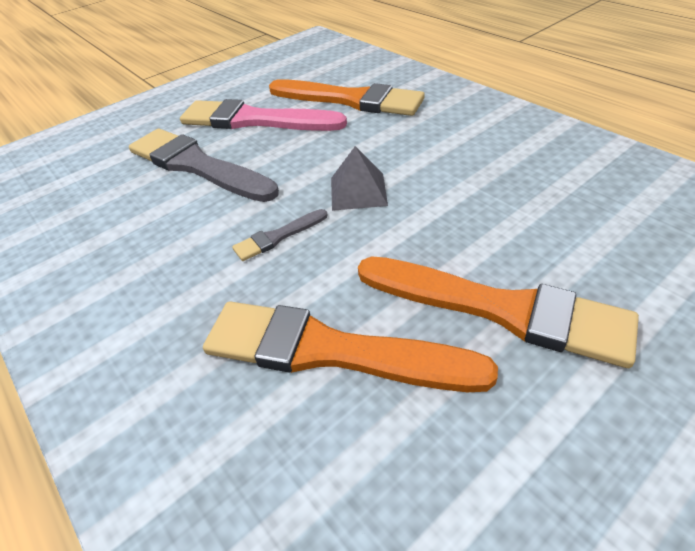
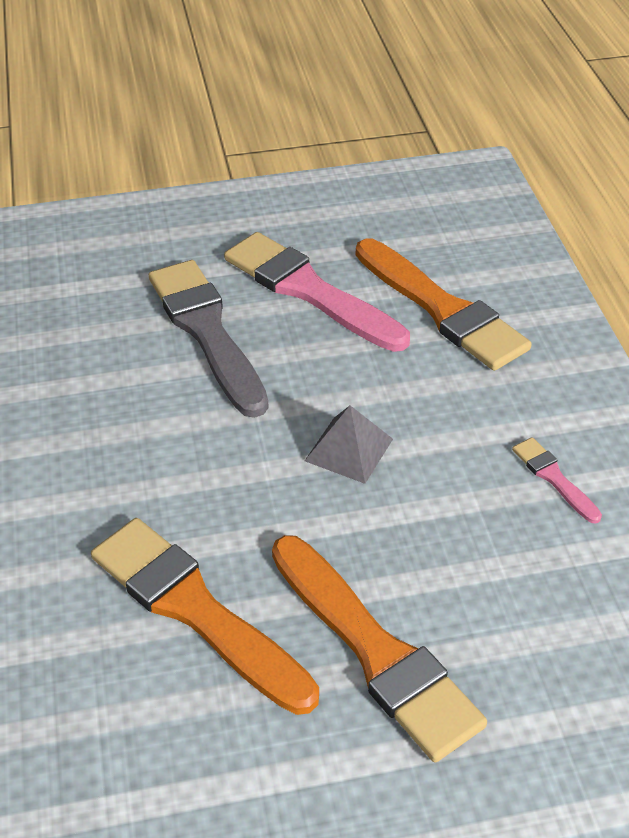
camera: 25 degrees right, 0 degrees up
(278, 237) = (229, 467): grey brush -> none
(505, 153) = (553, 478): none -> pink brush

